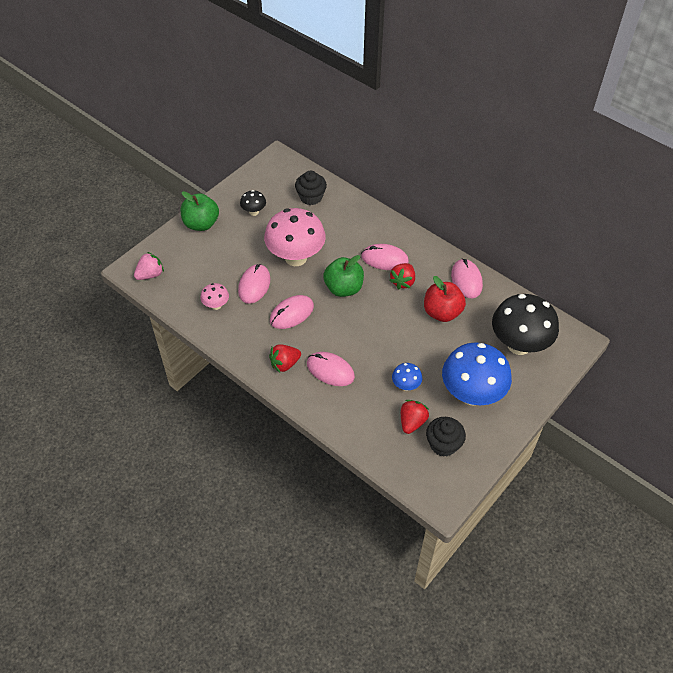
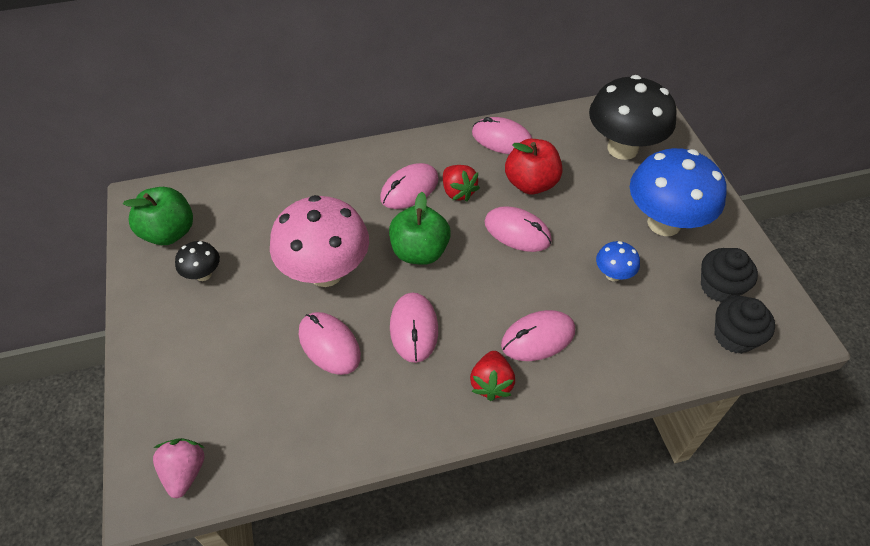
camera: 55 degrees left, 0 degrees up
(201, 224) = (158, 348): green apple -> green apple (169, 232)
(216, 305) = (323, 412): pink mushroom -> none
(311, 197) = (243, 202): black cupcake -> black cupcake (734, 336)
(397, 324) = (517, 232): none -> pink mouse
(412, 422) = (670, 299): red strawberry -> none

